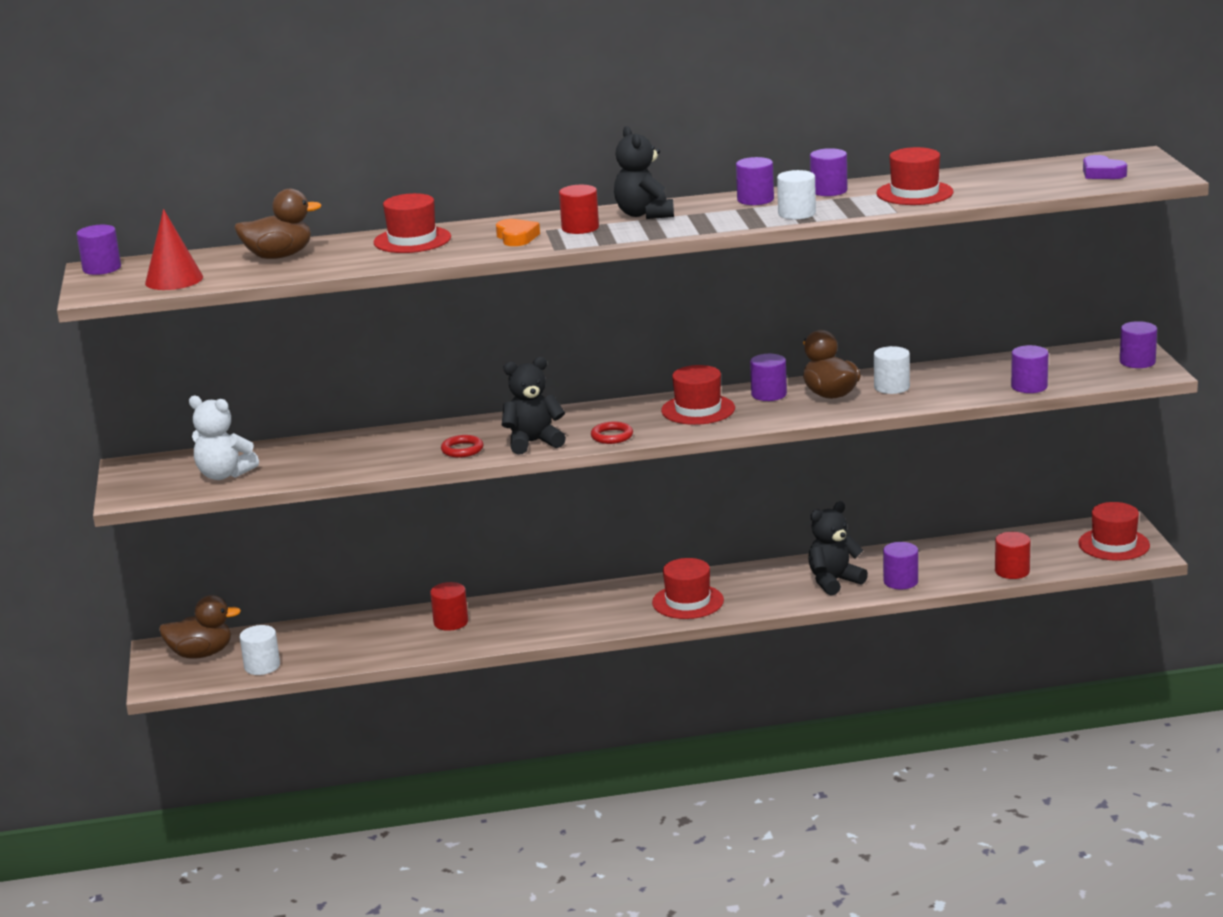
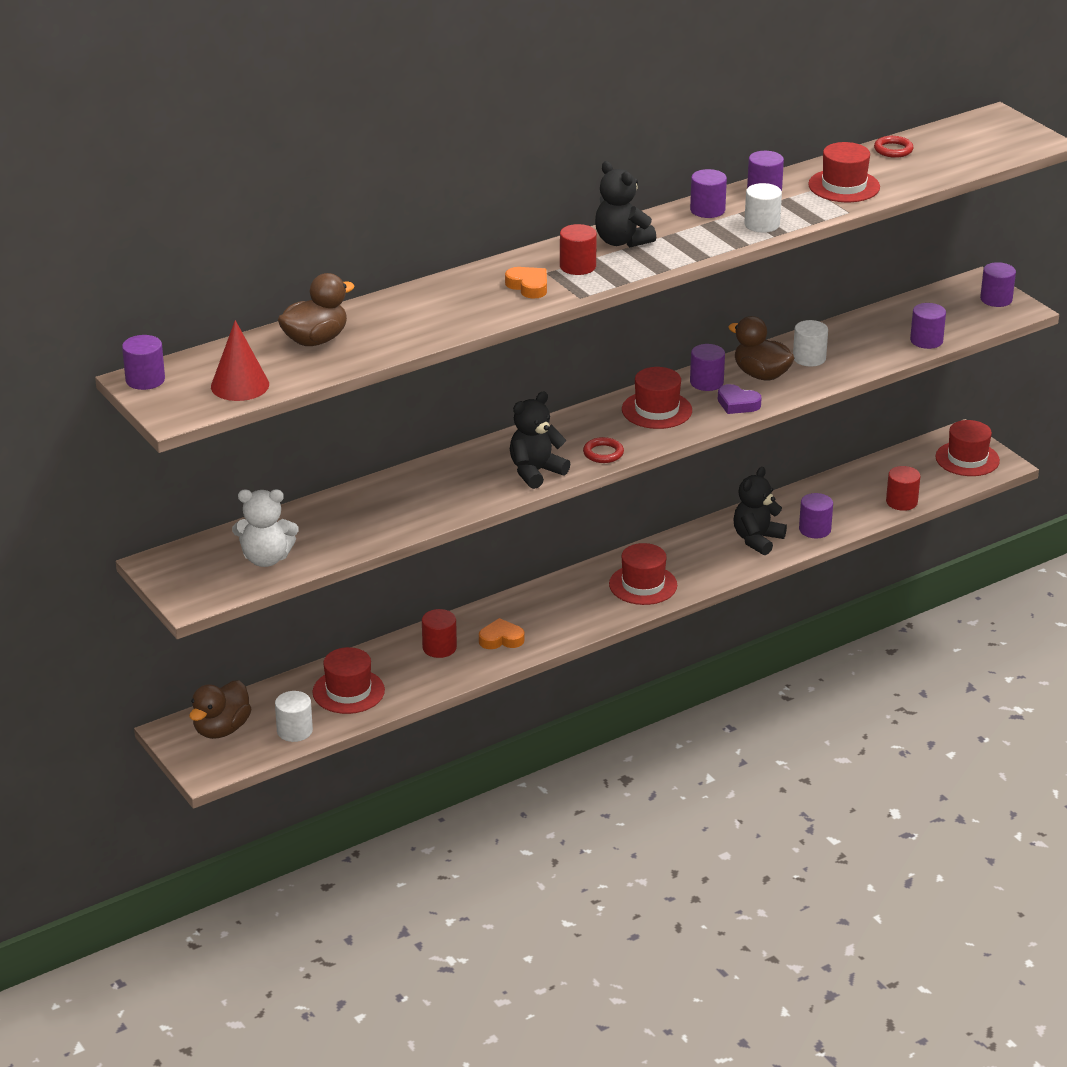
camera: 25 degrees left, 10 degrees up
(201, 654) = (221, 729): brown duck -> brown duck turned 150 degrees clockwise
(412, 240) = (429, 302): red hat -> red hat (348, 691)
(462, 450) = (475, 491): red ring -> red ring (893, 150)
(513, 624) = (501, 639): none -> orange heart
(1102, 173) = (984, 143): purple heart -> purple heart (737, 404)

